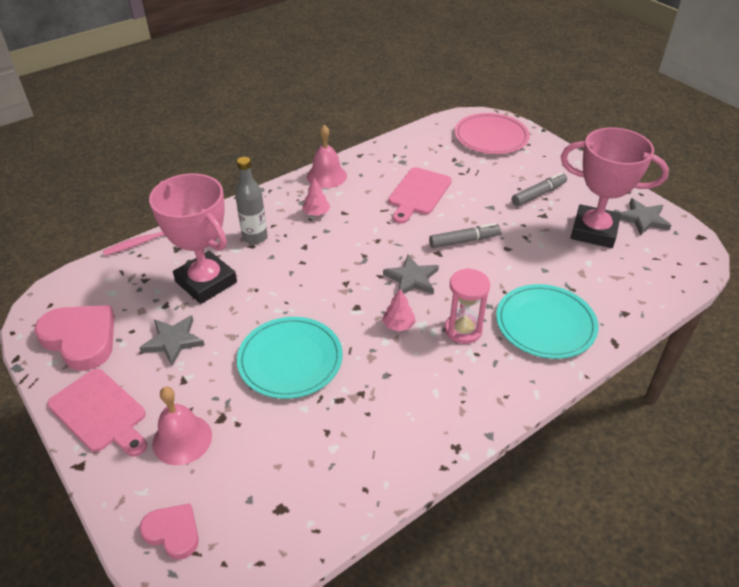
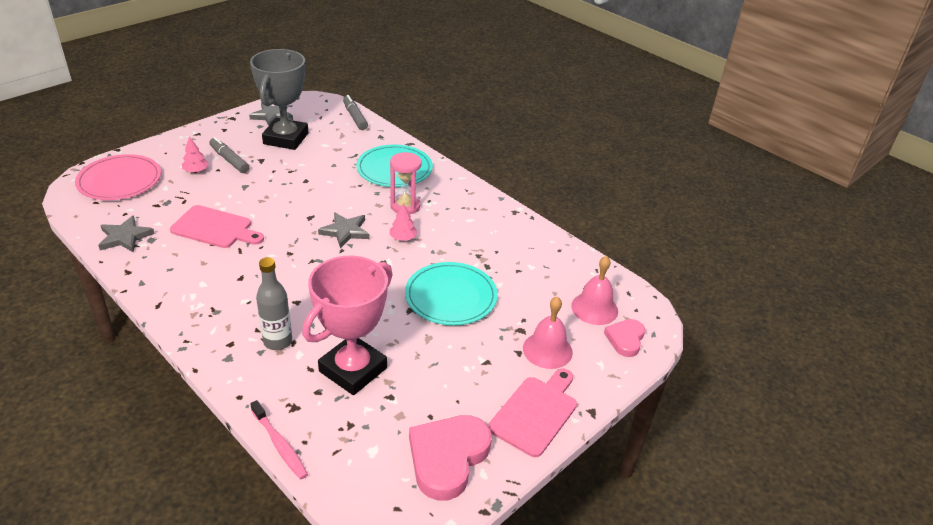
camera: 100 degrees left, 5 degrees down
(173, 341) = (440, 379): grey star -> grey star (125, 237)
(316, 213) = (238, 298): pink tree -> pink tree (196, 171)
(326, 176) = (166, 295): pink bell -> pink bell (594, 308)
(464, 241) = (294, 202): grey marker -> grey marker (355, 117)
(594, 231) = (286, 138): pink trophy -> grey trophy

